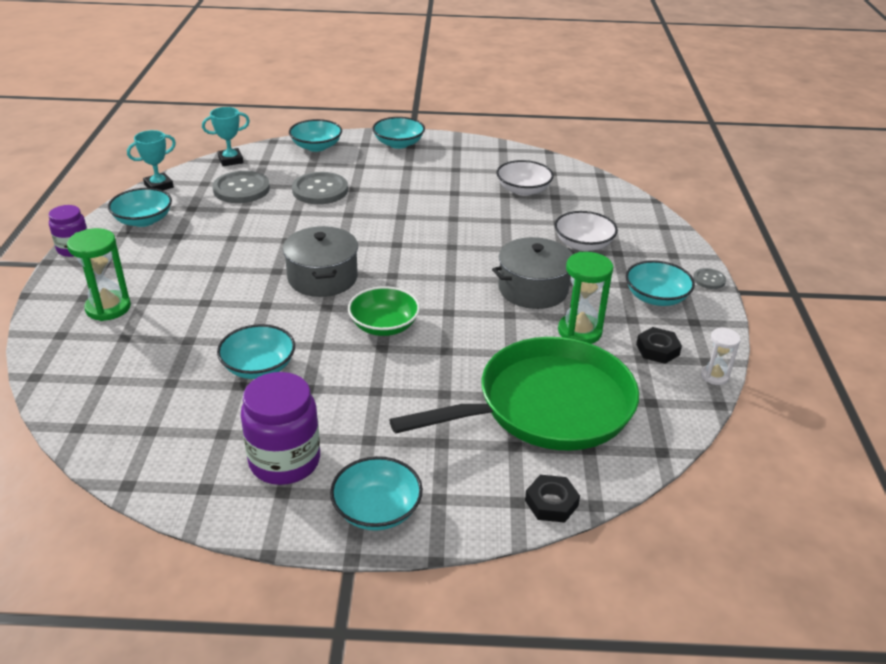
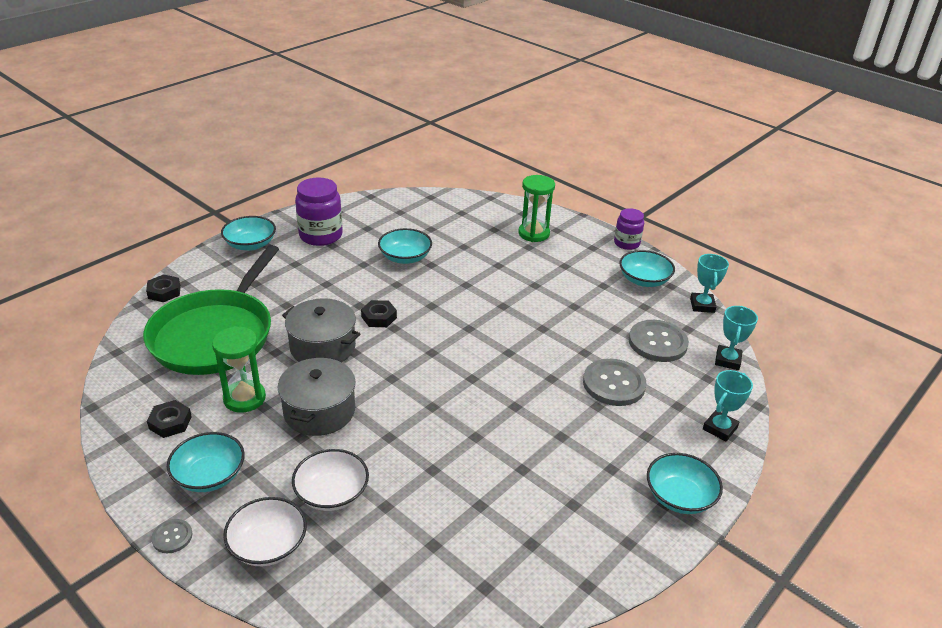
camera: 130 degrees right, 0 degrees up
(316, 146) = (719, 428): turquoise bowl -> turquoise trophy
(322, 278) = (469, 320): grey pot -> grey pot (323, 347)
(384, 326) = (379, 317): green bowl -> black nut
(523, 190) = (473, 528): white bowl -> white bowl (268, 545)
(714, 376) = (108, 428): white hourglass -> none

